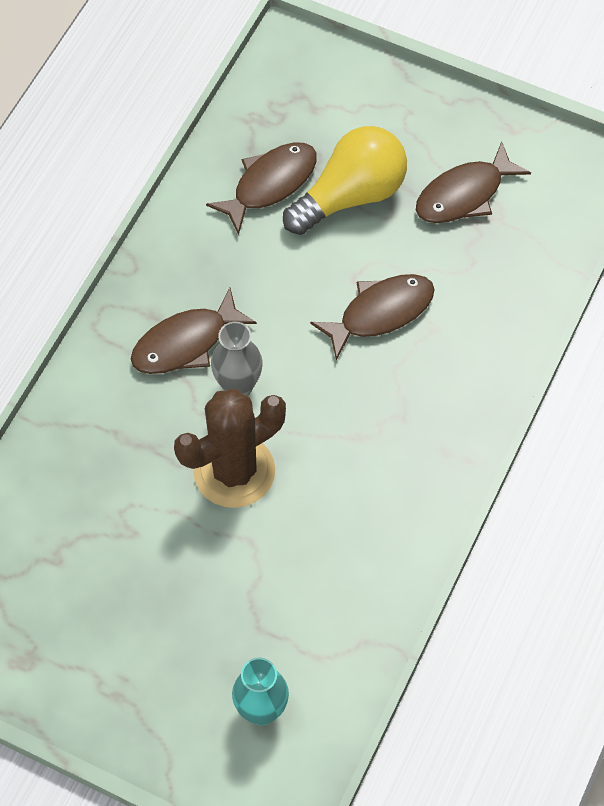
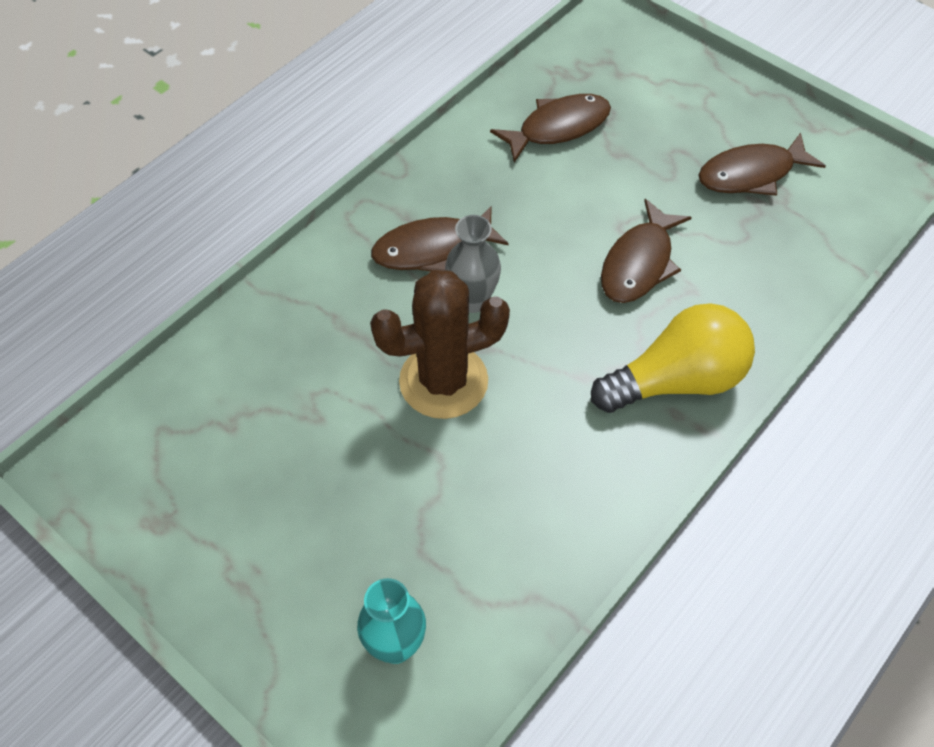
camera: 15 degrees right, 5 degrees down
(351, 195) = (635, 152): yellow light bulb -> yellow light bulb (676, 380)
(380, 313) = (639, 263): brown fish -> brown fish turned 135 degrees clockwise

